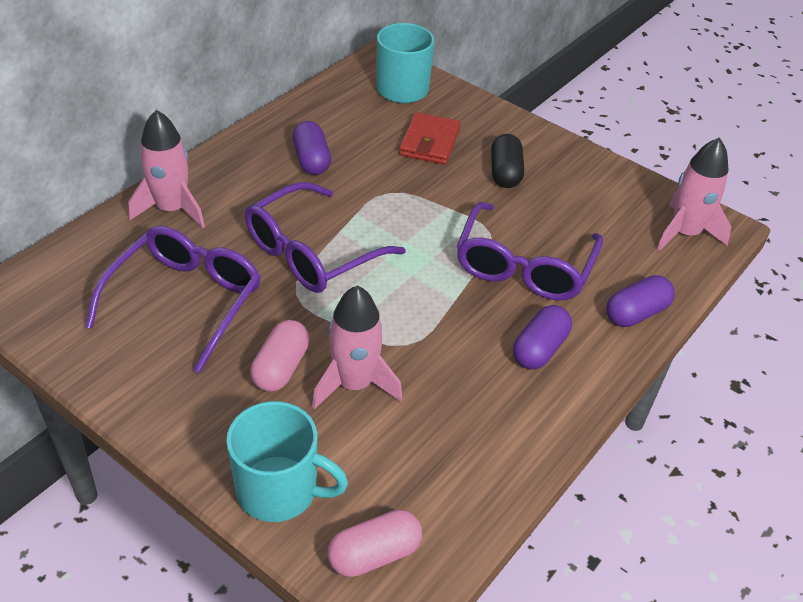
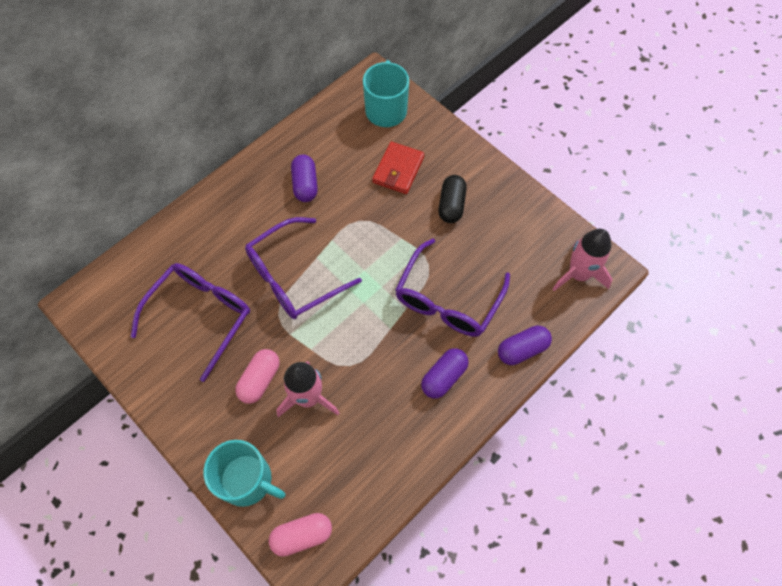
camera: 10 degrees right, 20 degrees up
(172, 209) = (198, 229): pink rocket -> none

